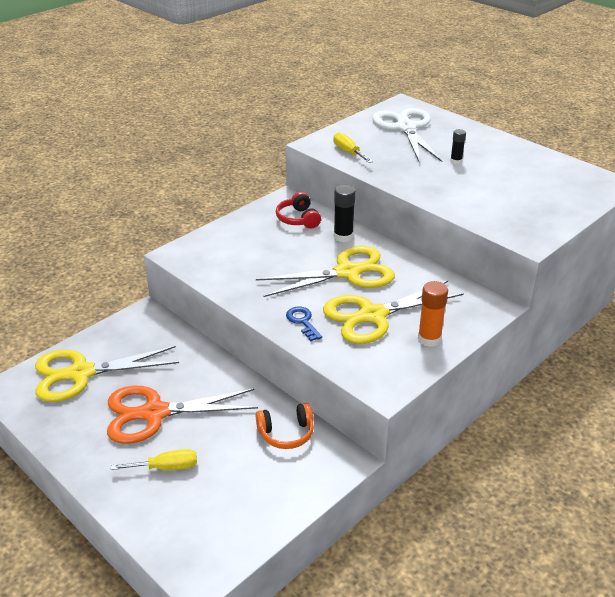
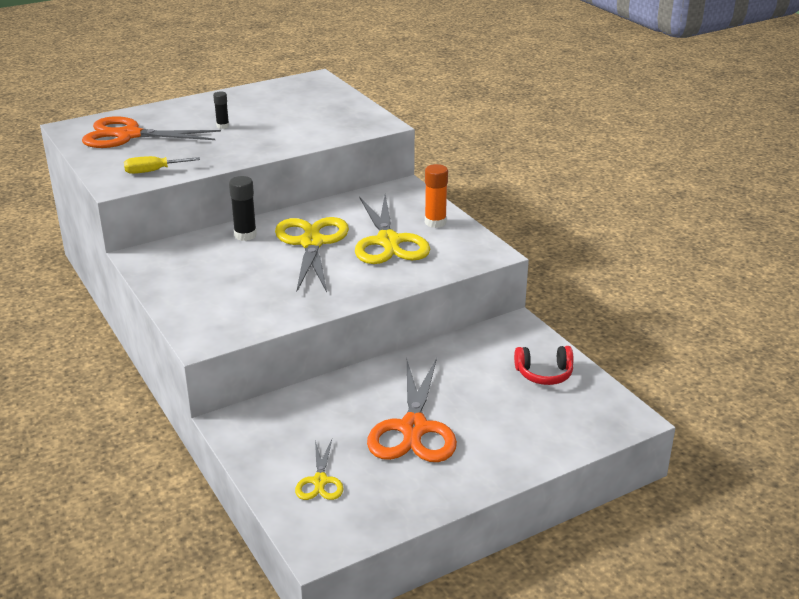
camera: 75 degrees left, 5 degrees down
(80, 374) = (320, 481): yellow scissors -> yellow scissors, size x0.51
(166, 467) = (495, 427): yellow screwdriver -> none
(286, 433) = (473, 350): orange headphones -> none
(298, 219) = (189, 255): red headphones -> red headphones (544, 374)
(303, 322) = (378, 278): blue key -> none
(406, 128) = (128, 135): white scissors -> orange scissors

